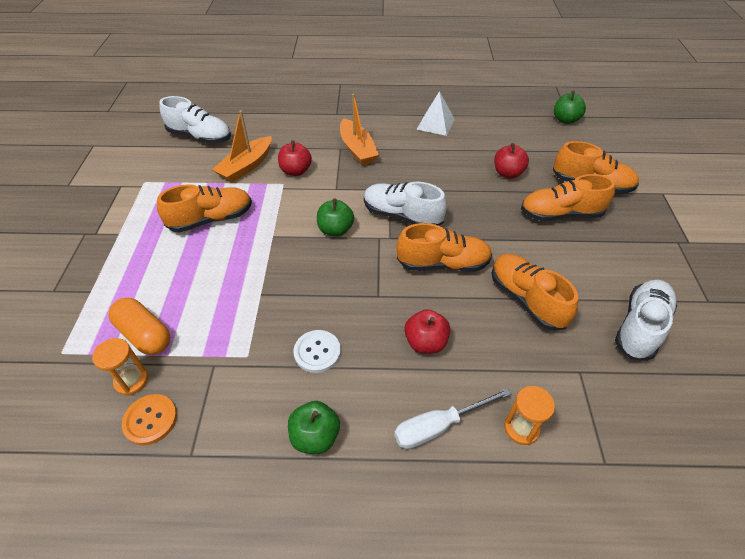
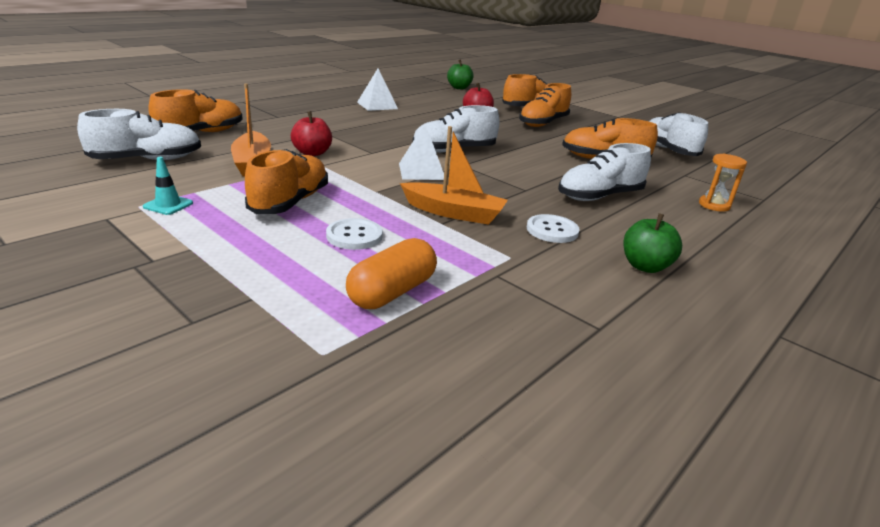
camera: 50 degrees left, 20 degrees down
(131, 381) = (450, 323): orange hourglass -> none
(144, 335) = (392, 292): orange capsule -> orange capsule turned 45 degrees counterclockwise
(150, 420) = (524, 333): orange button -> none
(156, 188) = (168, 205): none -> turquoise traffic cone
(197, 273) = (354, 236): none -> white button
(335, 230) = (422, 171): green apple -> white pyramid
(357, 149) = (342, 129): orange boat -> orange boat (454, 213)
(425, 342) = (599, 196): red apple -> white shoe
(438, 426) = (685, 224): white screwdriver -> none
(443, 264) = (530, 162): orange shoe -> orange shoe (201, 133)

